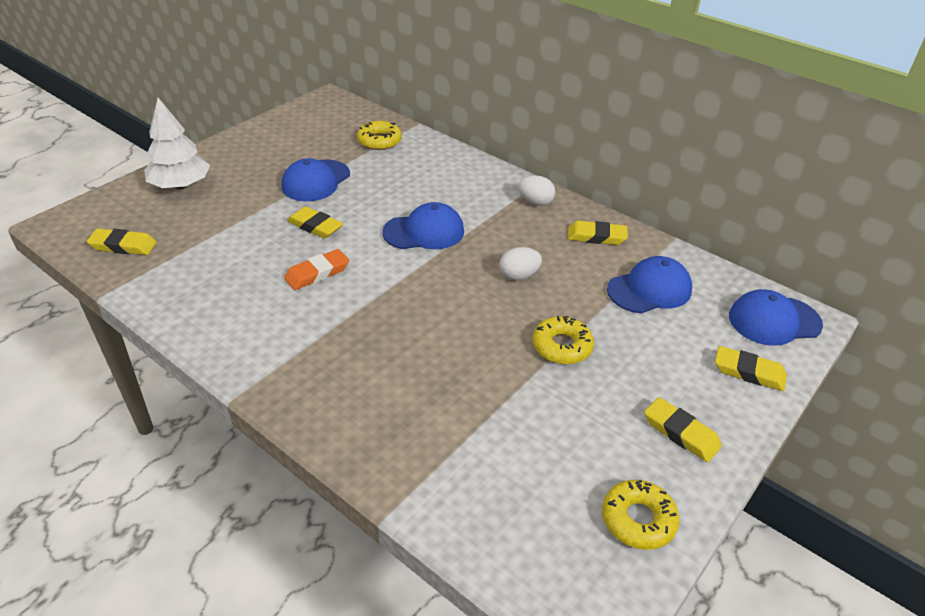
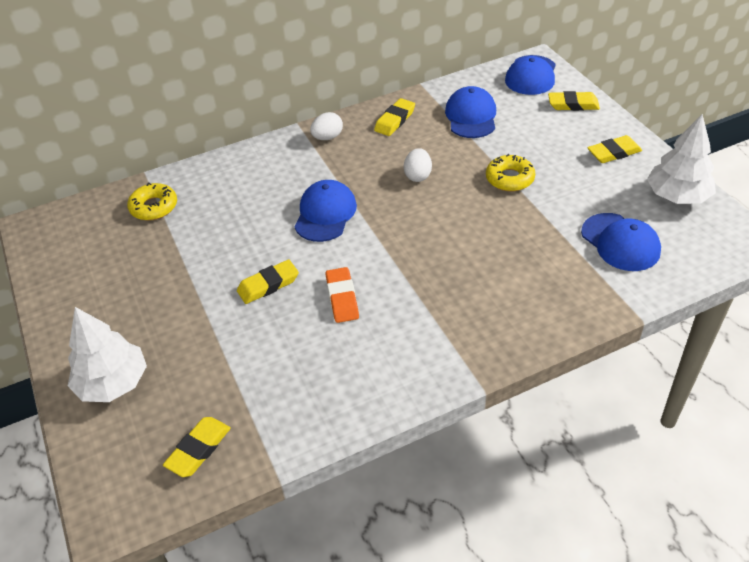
camera: 60 degrees left, 5 degrees up
(316, 181) = (190, 269): blue cap -> blue cap (620, 242)
(638, 520) = (677, 196): yellow donut -> white tree
(749, 372) = (573, 104): yellow eraser -> yellow eraser turned 45 degrees clockwise

